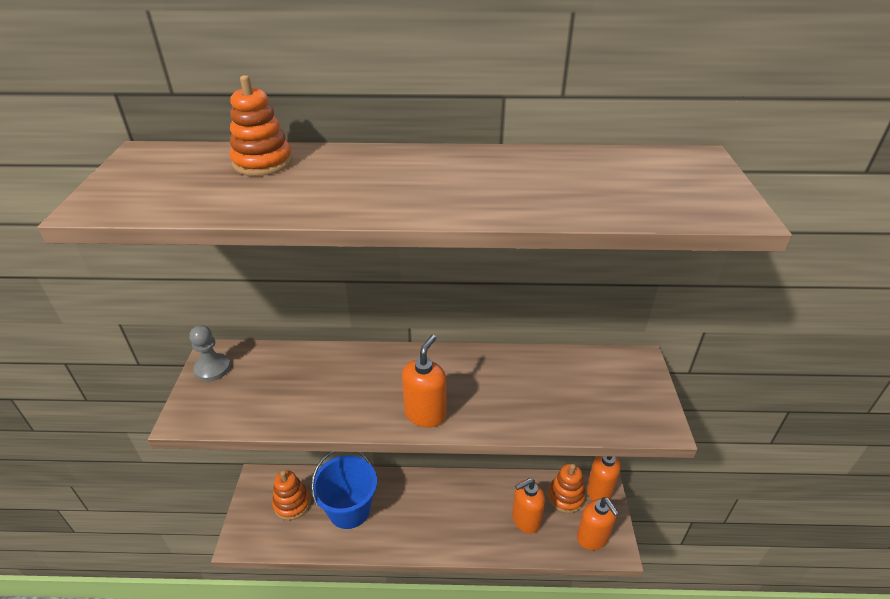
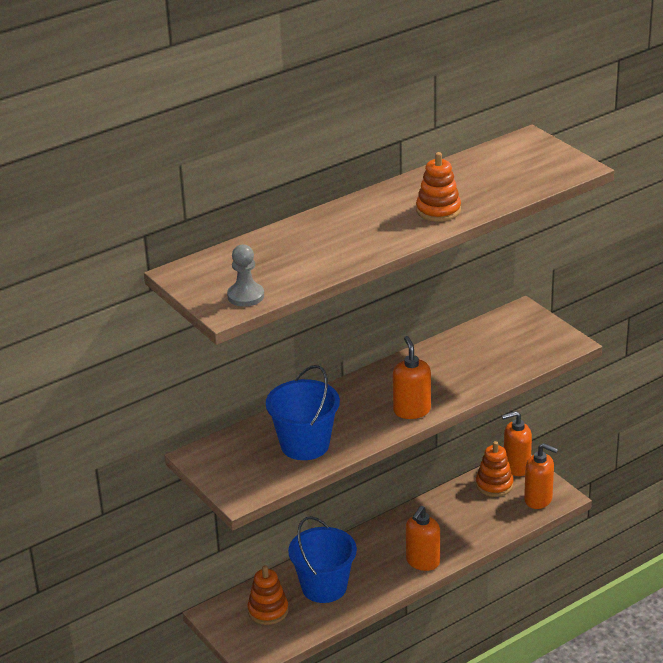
camera: 35 degrees left, 5 degrees down
(212, 368) = (212, 463): grey pawn -> grey pawn (245, 296)
(262, 162) = (274, 246): orange stacking toy -> orange stacking toy (438, 210)
(297, 394) = (305, 445): none -> blue bucket
(525, 519) = (477, 516): orange soap dispenser -> orange soap dispenser (422, 562)

